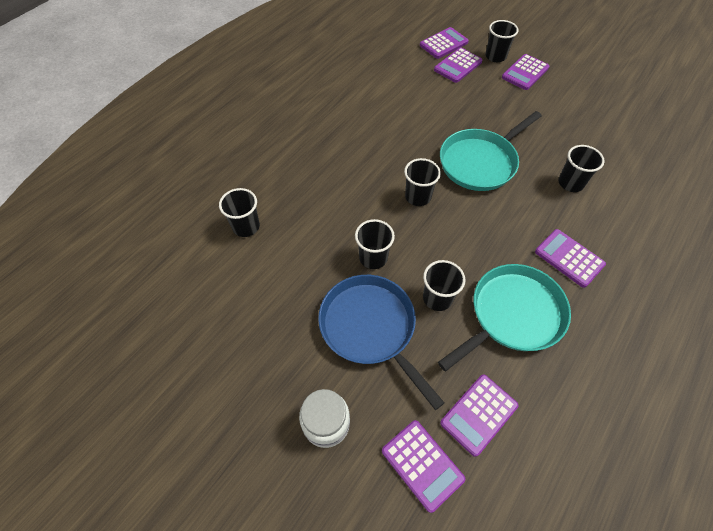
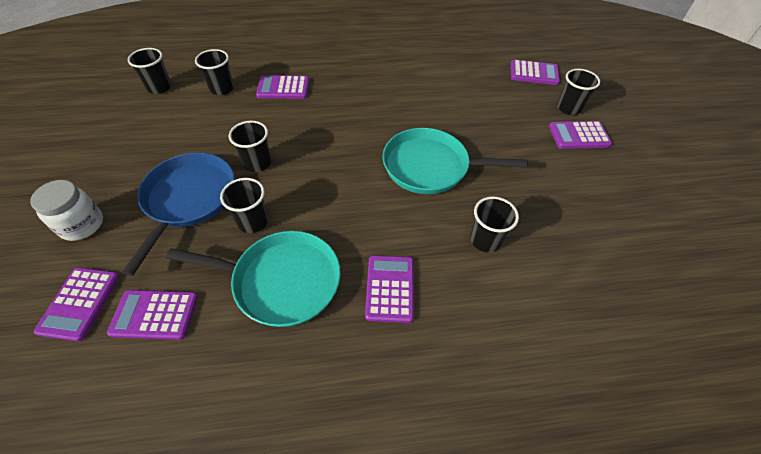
camera: 45 degrees right, 5 degrees down
(418, 197) = (346, 152): black cup -> black cup (159, 87)
(458, 66) = (521, 94): purple calculator -> purple calculator (283, 88)

